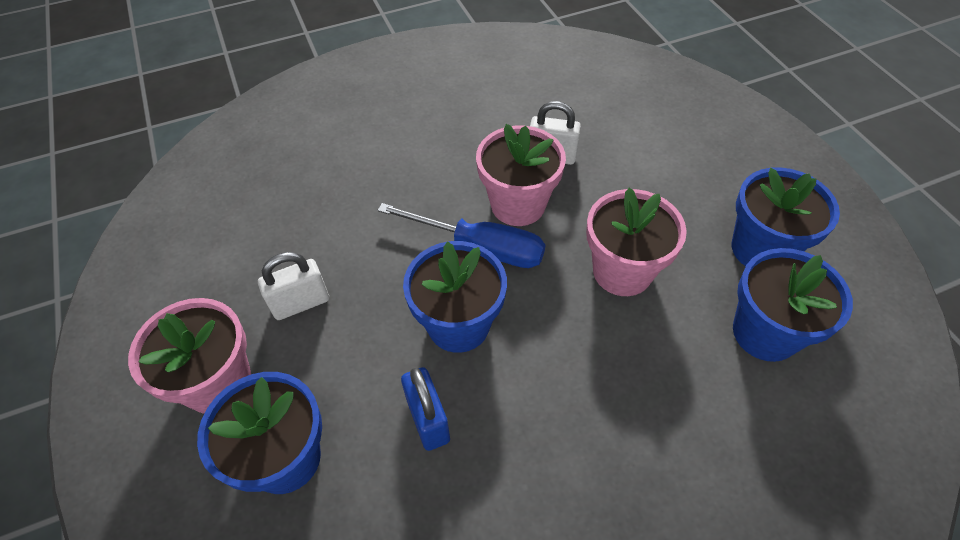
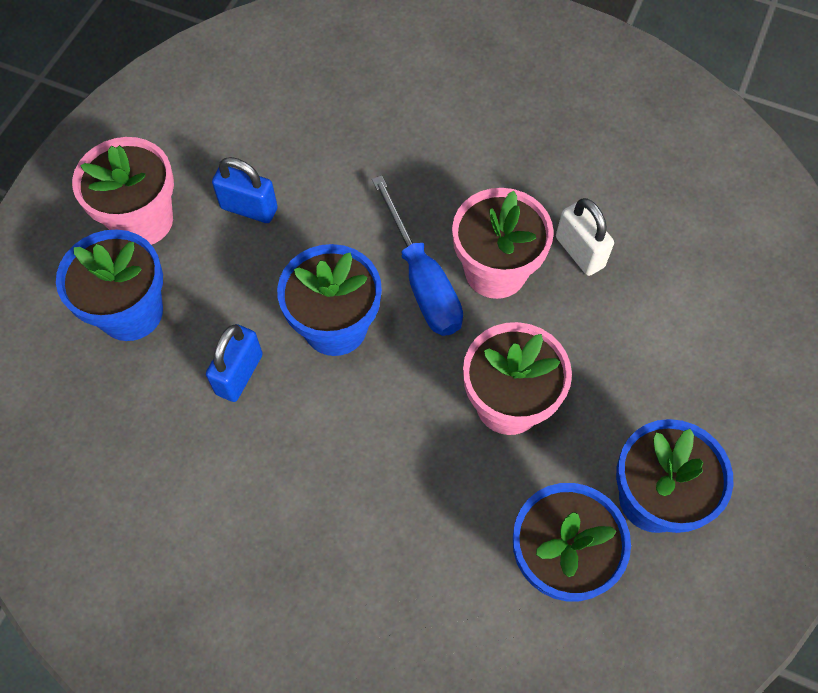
camera: 45 degrees right, 10 degrees up
(301, 303) = (249, 208): white padlock -> blue padlock

